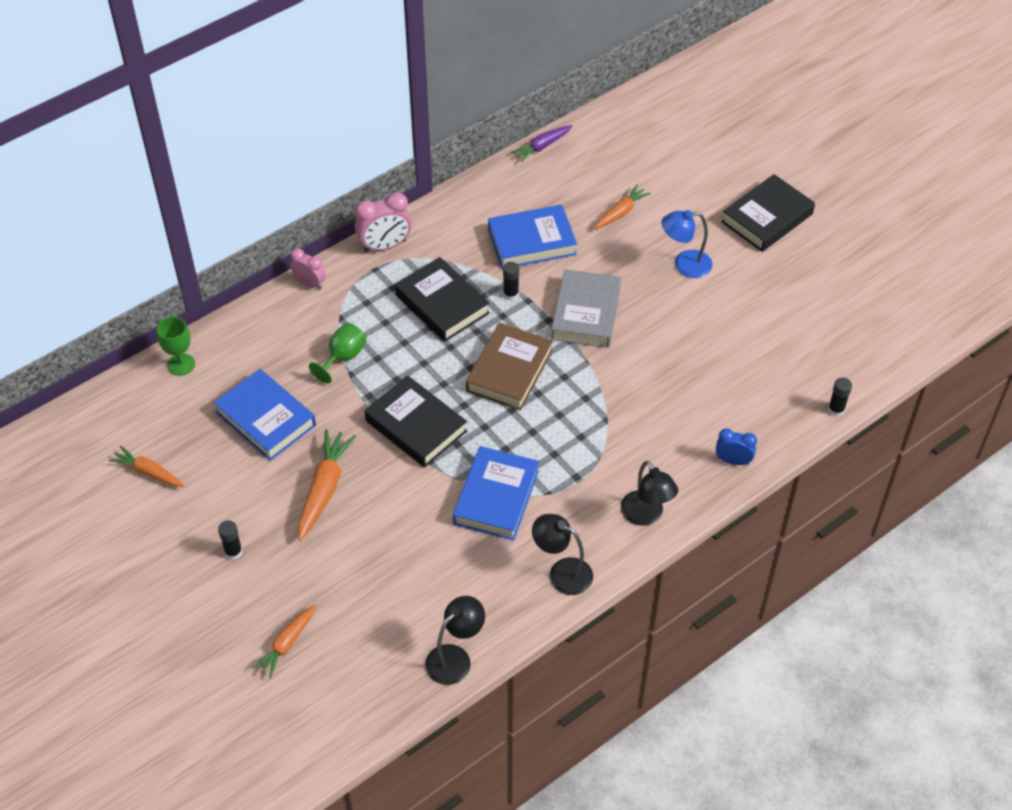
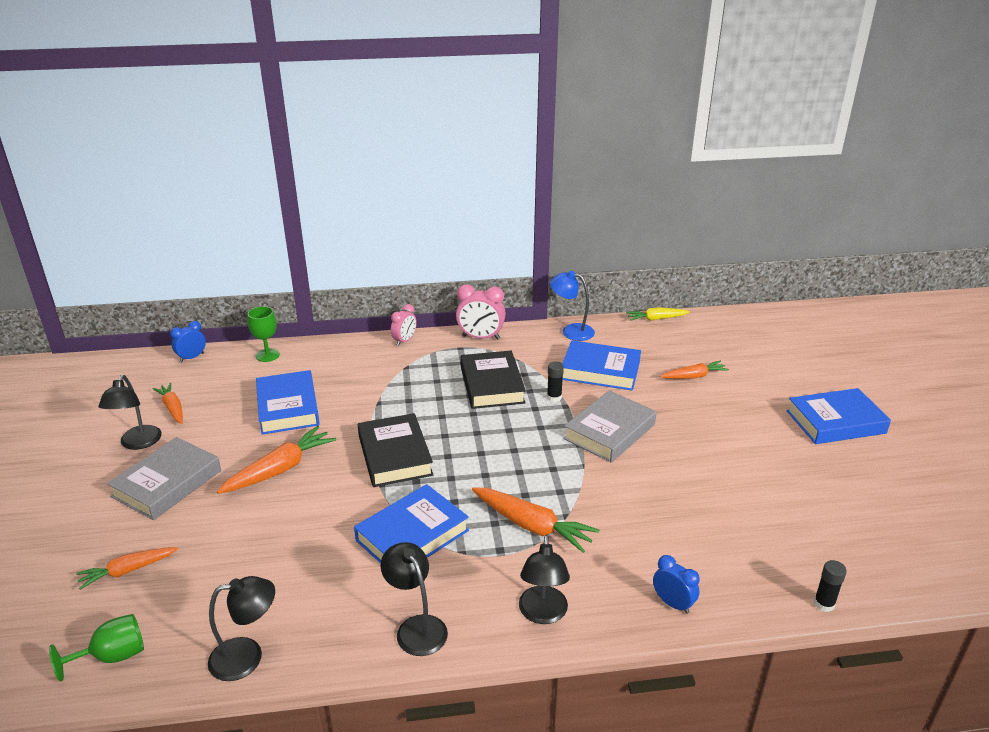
camera: 30 degrees right, 20 degrees down
(100, 403) = (192, 357): none -> blue clock
(157, 526) = (138, 443): none -> black lamp
(233, 552) = (167, 483): black glue stick -> grey book
(310, 283) = (404, 341): pink clock -> pink clock turned 60 degrees clockwise
(343, 357) = (383, 391): green goblet -> green goblet (112, 656)
(509, 371) = (508, 447): brown book -> none
(542, 146) = (656, 319): purple carrot -> yellow carrot
(586, 442) = (532, 526): none -> orange carrot
(684, 265) = (729, 429): blue lamp -> blue lamp (571, 331)
(767, 218) = (835, 422): black book -> blue book

